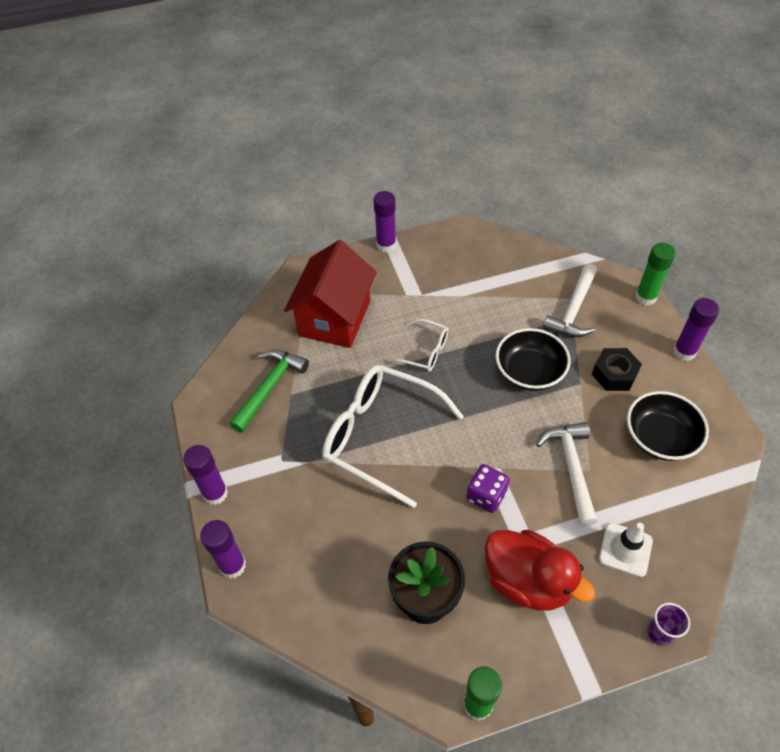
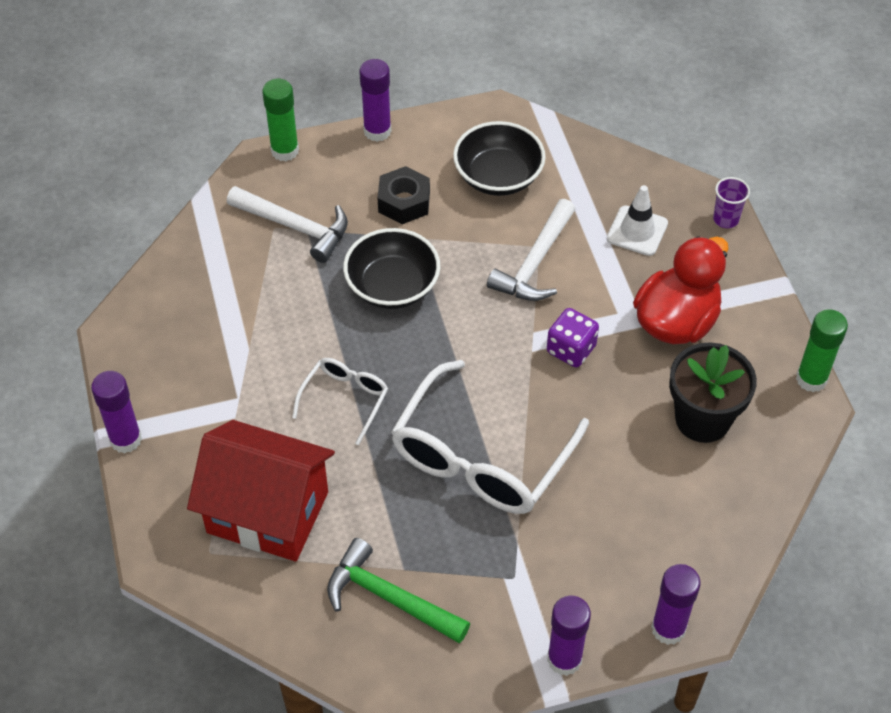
camera: 90 degrees left, 0 degrees up
(571, 468) = (535, 263): white hammer -> white hammer turned 60 degrees counterclockwise

